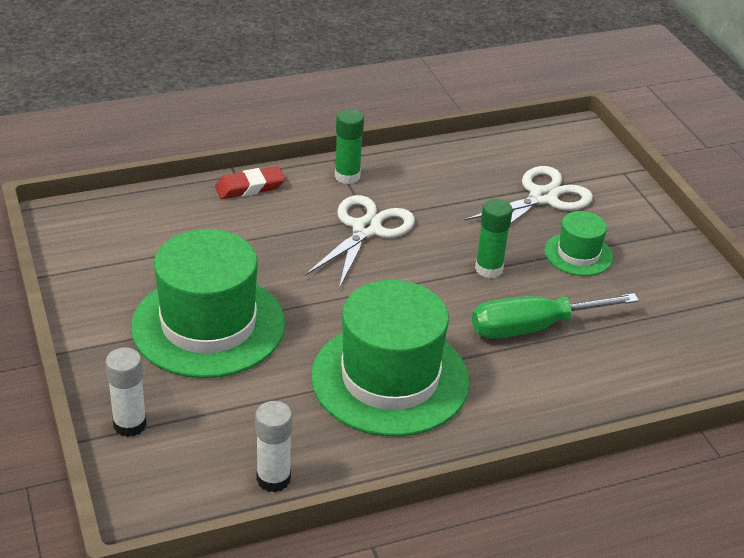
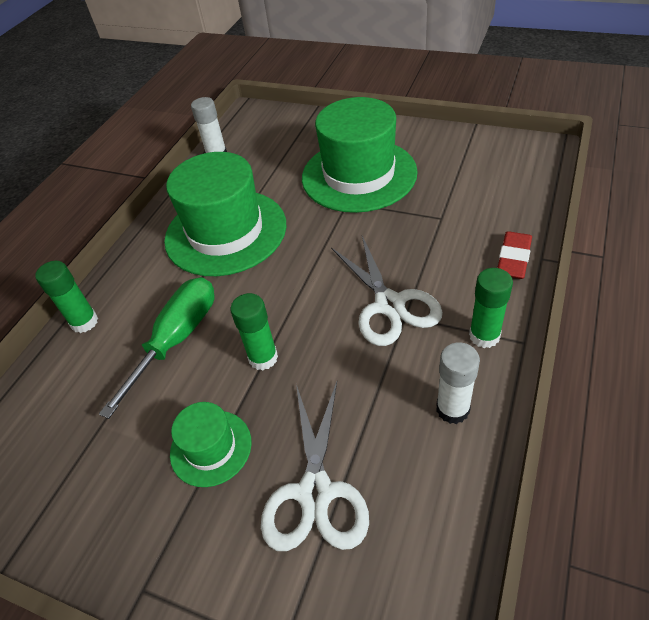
camera: 140 degrees right, 10 degrees up
(130, 425) = (309, 123): white glue stick -> white glue stick (452, 409)
(594, 403) = (84, 322): none -> green glue stick

